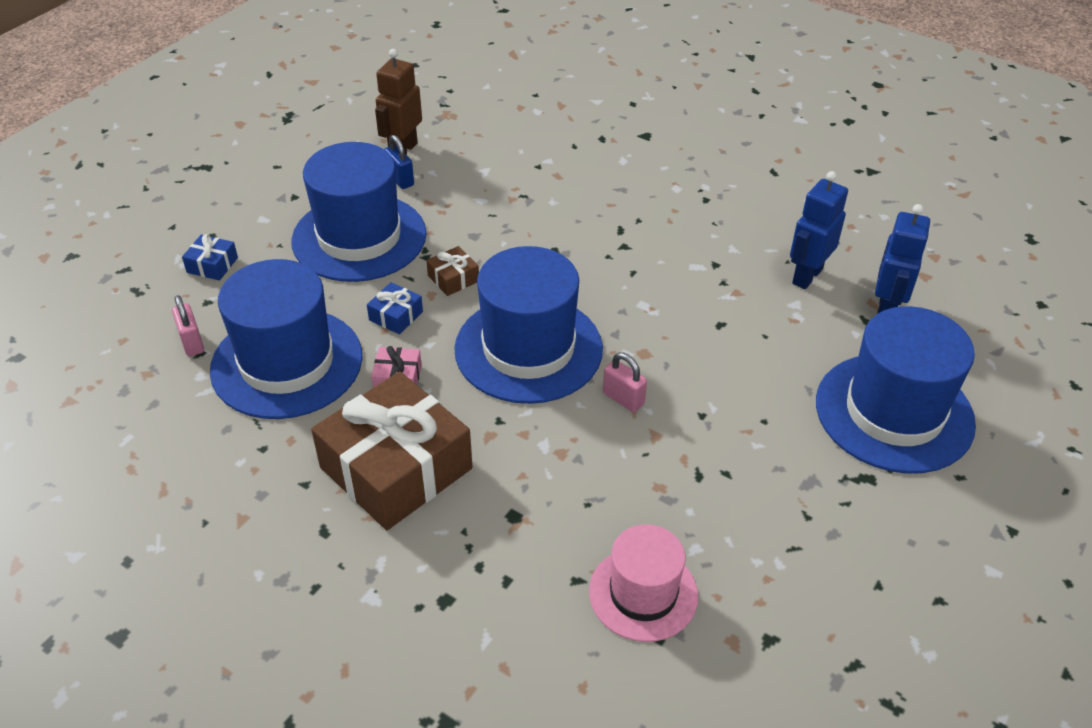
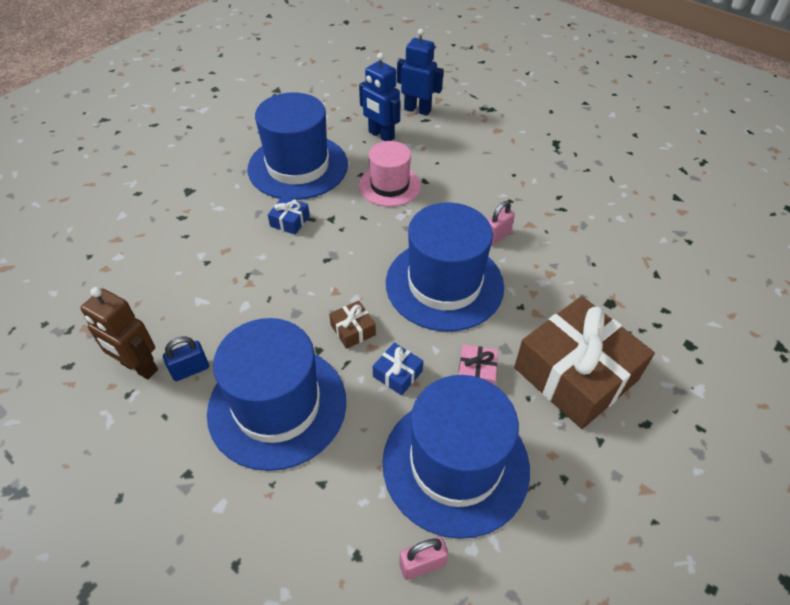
camera: 85 degrees left, 5 degrees up
(212, 265) = (293, 557): blue gift -> blue gift (290, 221)
(643, 593) = (659, 244): pink hat -> pink hat (389, 185)
(894, 412) = (504, 123): blue hat -> blue hat (298, 167)

